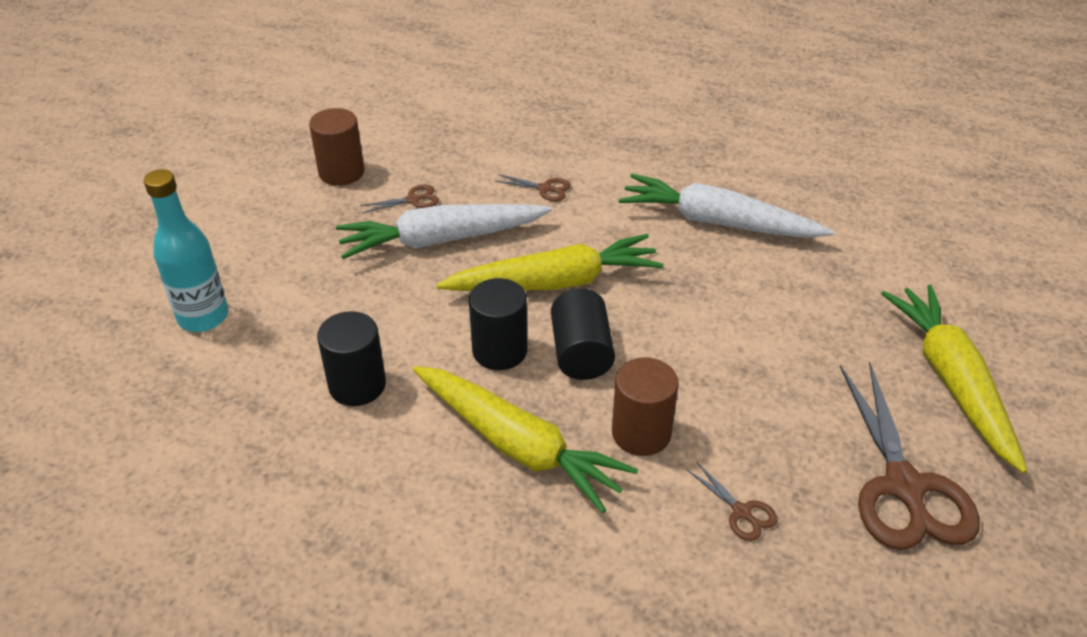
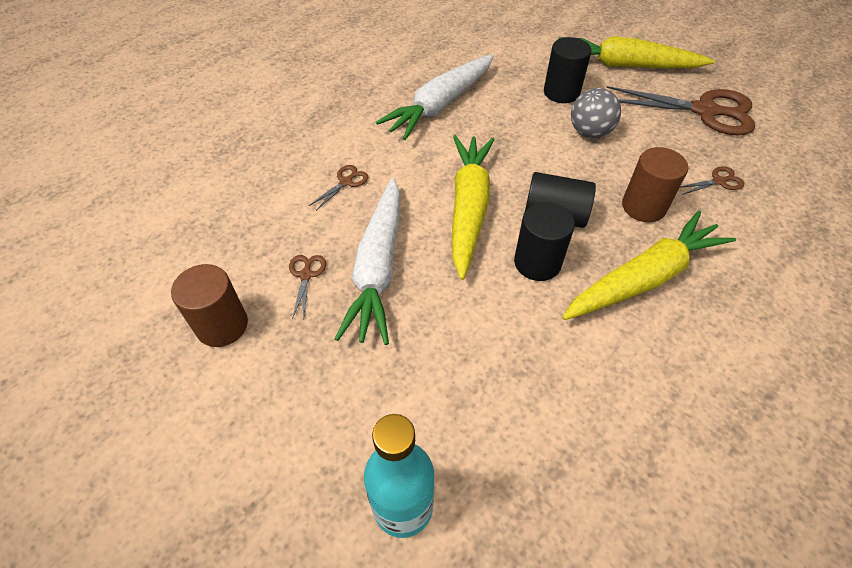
camera: 70 degrees left, 10 degrees up
(357, 385) = (551, 374): black cylinder -> black cylinder (561, 92)
(757, 362) = (589, 132): none -> grey ball

